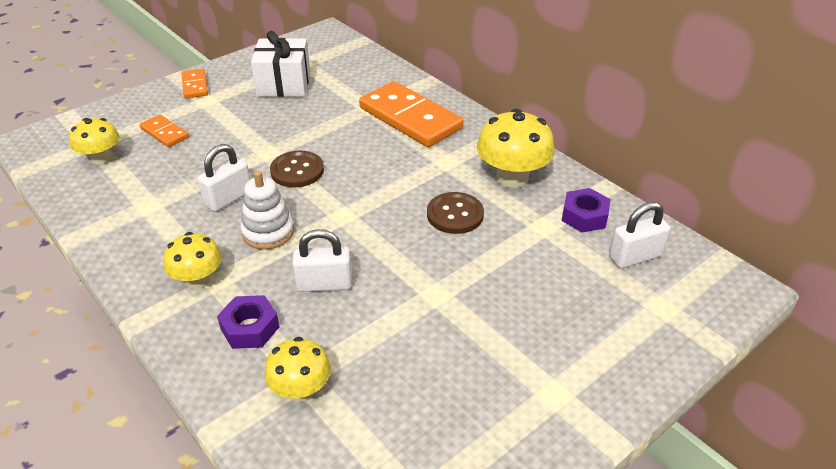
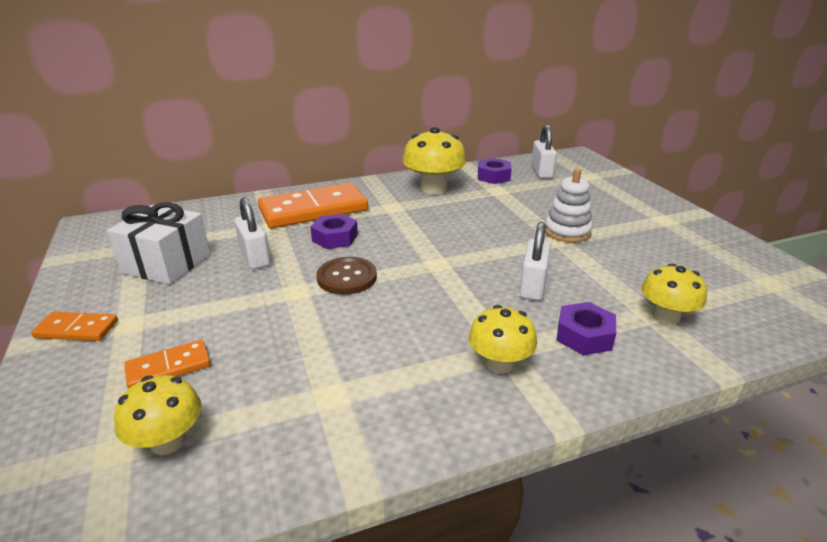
camera: 70 degrees left, 10 degrees down
(228, 198) = (363, 327): white padlock -> white padlock (255, 258)
(268, 232) = (440, 308): white stacking toy -> white stacking toy (567, 232)
(362, 145) = (335, 238): none -> purple nut
(455, 214) = (466, 216): brown button -> none

